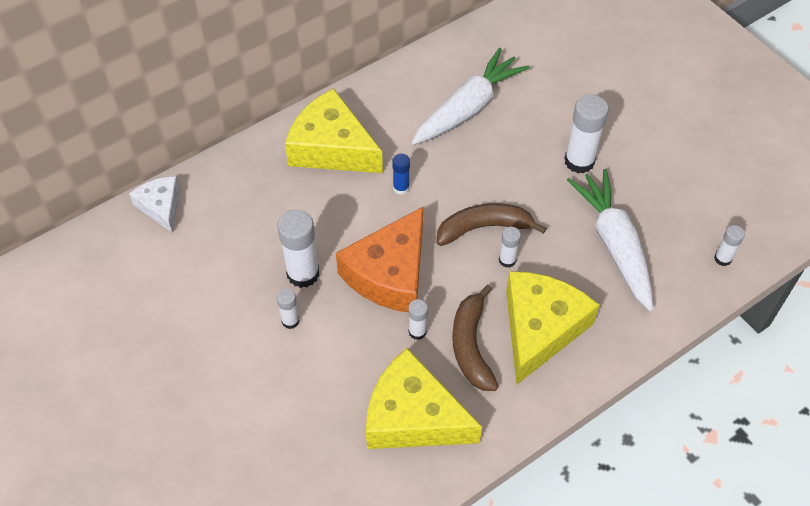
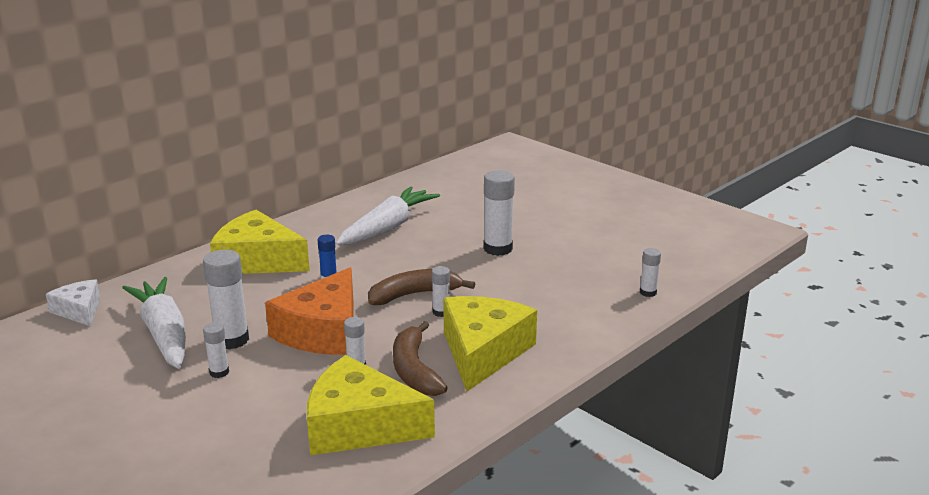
camera: 10 degrees left, 30 degrees down
(614, 244) = (543, 293): white carrot -> white carrot (164, 334)

